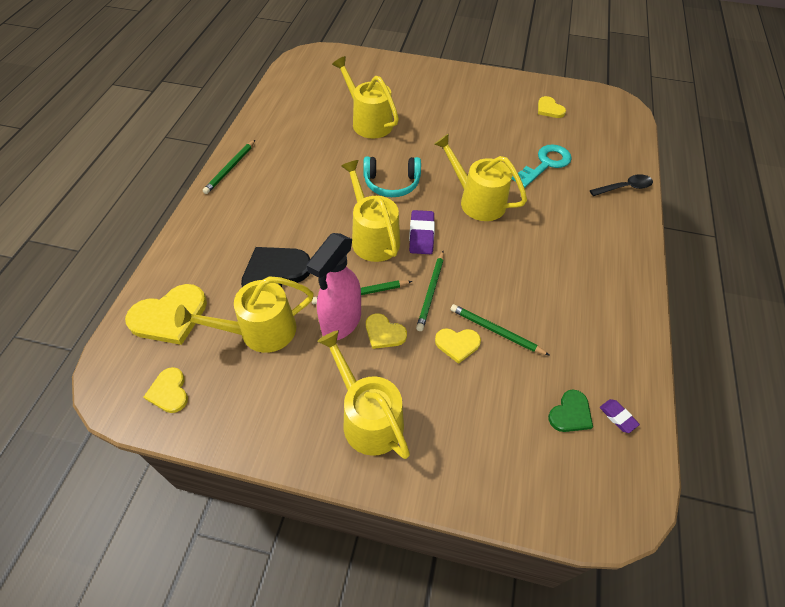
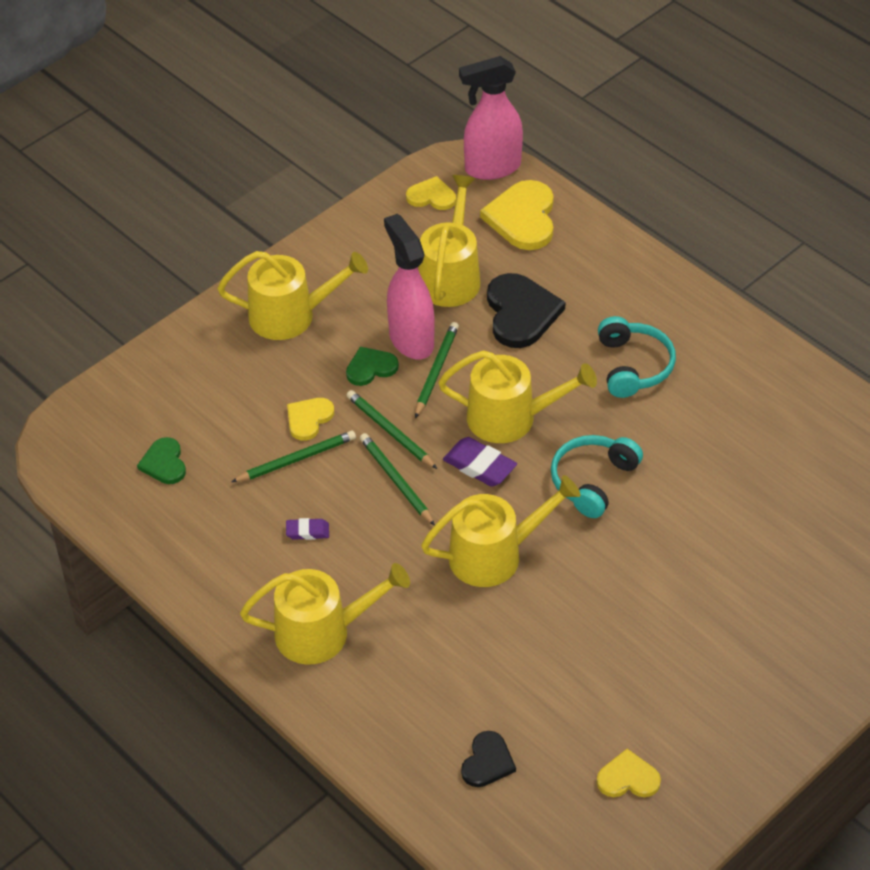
camera: 125 degrees right, 5 degrees down
(113, 365) = (492, 168): none -> pink spray bottle
(230, 168) = (736, 332): green pencil -> green pencil (396, 481)
(289, 200) = (633, 366): none -> turquoise headphones
(369, 122) = (746, 517): yellow watering can -> yellow watering can (322, 632)
(384, 333) = (370, 368): yellow heart -> green heart
(545, 164) = (507, 681): turquoise key -> none
(592, 153) = (487, 762): none -> black heart
(617, 417) = (128, 497): purple eraser -> purple eraser (307, 531)
(625, 187) = (392, 748): black spoon -> none

